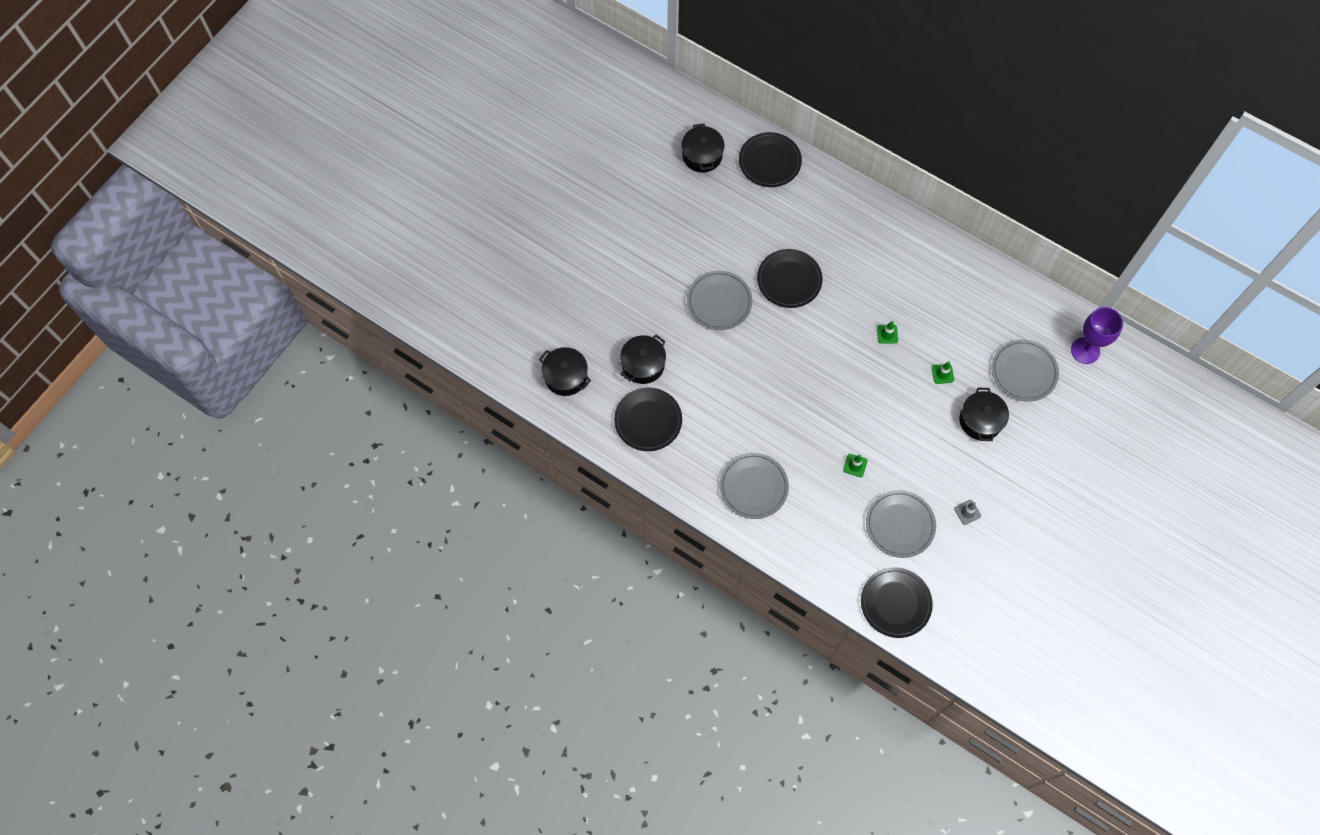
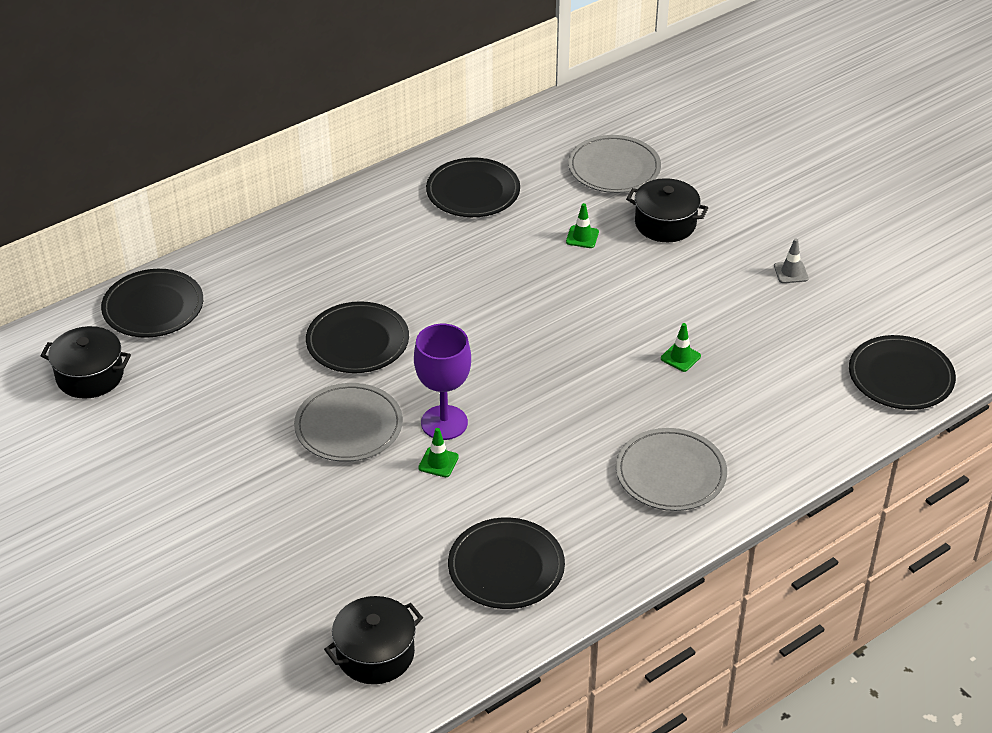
camera: 70 degrees left, 25 degrees down
(643, 365) = (406, 546): black pot -> none
(887, 334) = (497, 270): green traffic cone -> green traffic cone (438, 462)
(900, 525) = (786, 339): grey plate -> none
(957, 294) = (473, 191): none -> black plate
(1085, 350) = (610, 112): purple goblet -> purple goblet (444, 423)

